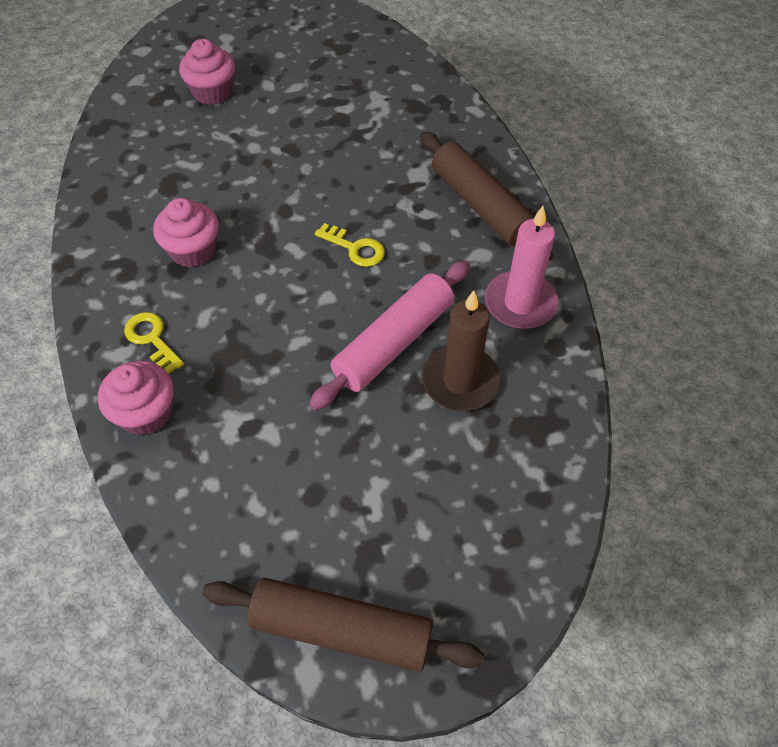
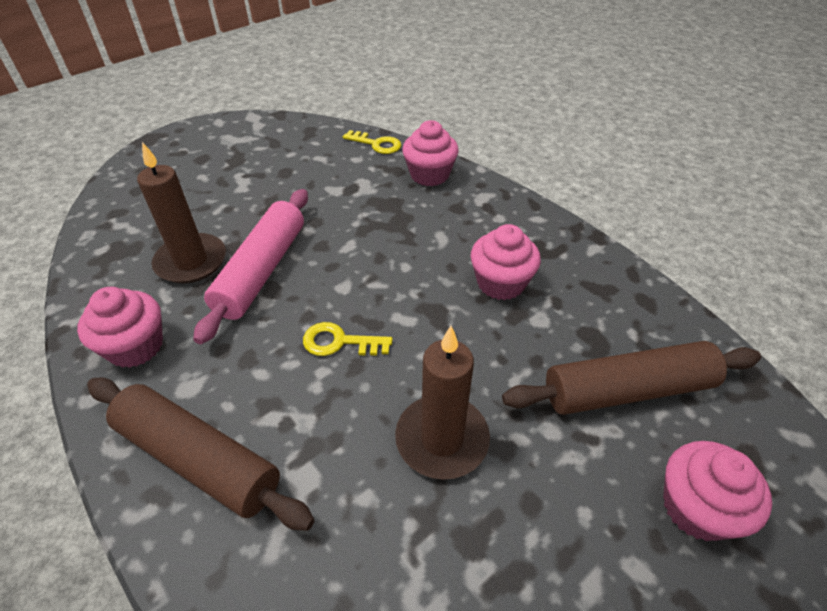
camera: 155 degrees right, 10 degrees down
(152, 339) = (468, 212): yellow key -> yellow key (377, 144)
(323, 164) = (442, 439): none -> brown candle
(341, 629) = (240, 132): brown rolling pin -> brown rolling pin (627, 390)
(520, 303) = (135, 346): pink candle -> pink cupcake

